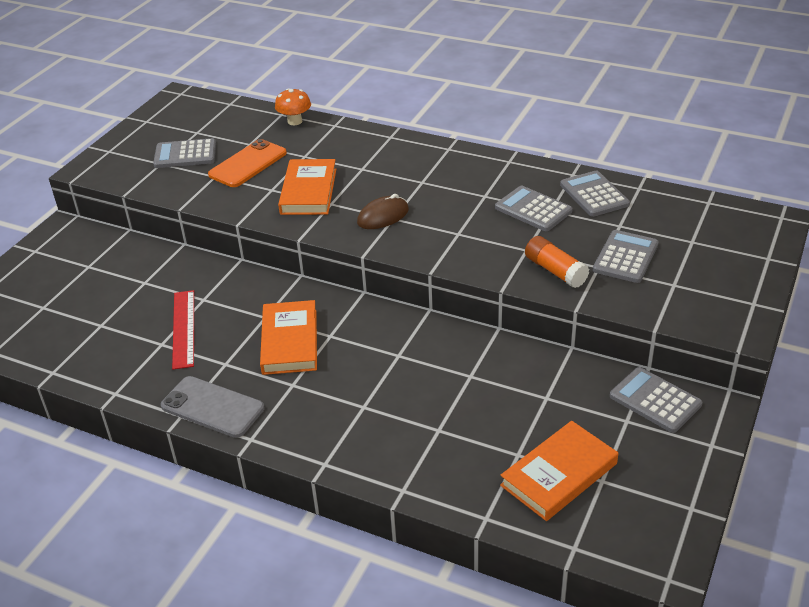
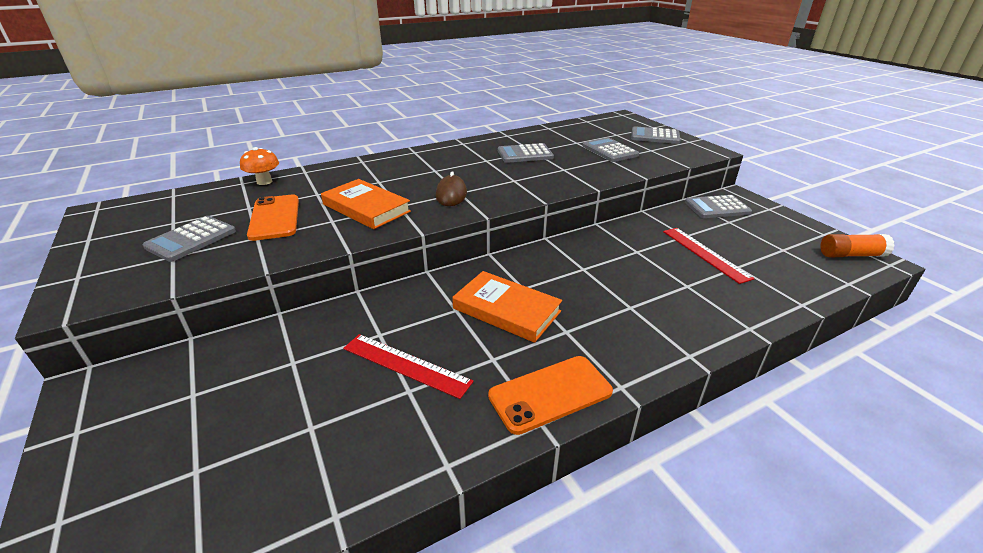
camera: 55 degrees left, 5 degrees down
(212, 407) = (550, 394): grey phone -> orange phone
(519, 423) = (705, 254): none -> red ruler
(555, 271) = (598, 170): orange glue stick -> orange glue stick (851, 255)
(559, 474) = (769, 260): orange book -> none
(594, 194) = (537, 137): grey calculator -> grey calculator (655, 136)

